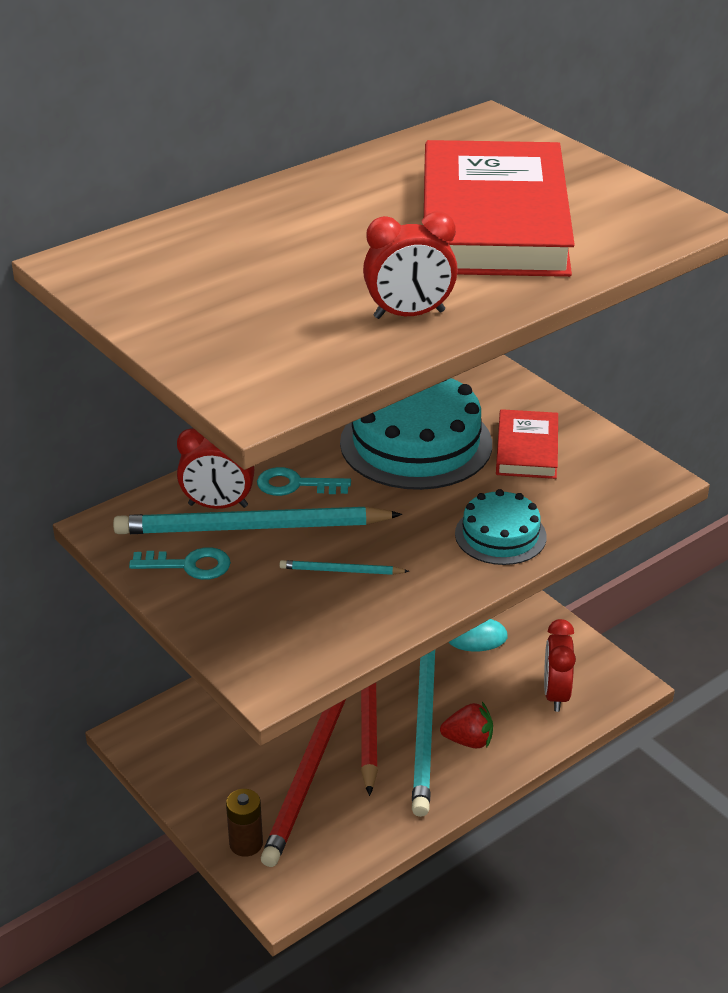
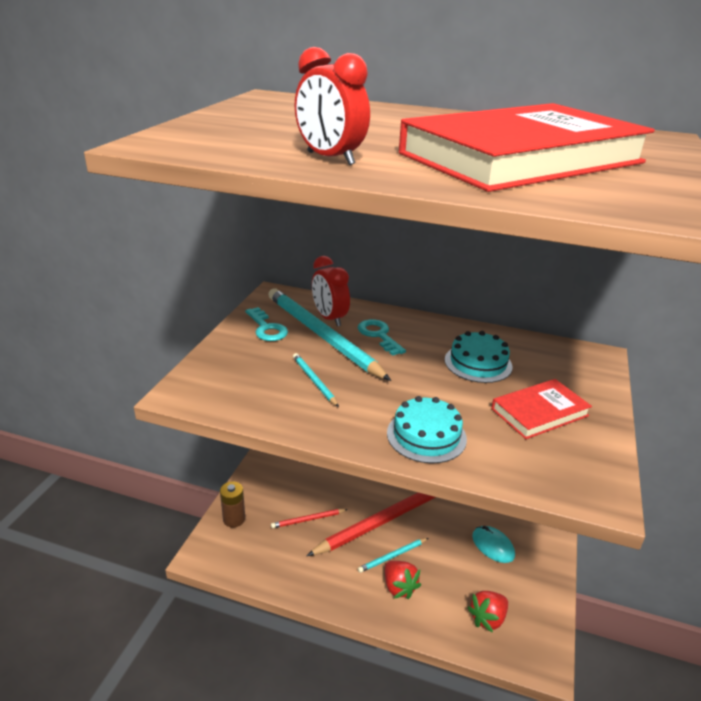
camera: 55 degrees right, 5 degrees down
(309, 772) = (308, 520): red pencil -> red pencil, size x0.44
(416, 443) = (478, 363): turquoise cake -> turquoise cake, size x0.56
(425, 725) = (392, 556): turquoise pencil -> turquoise pencil, size x0.44
(556, 694) = (487, 618): red clock -> red strawberry

